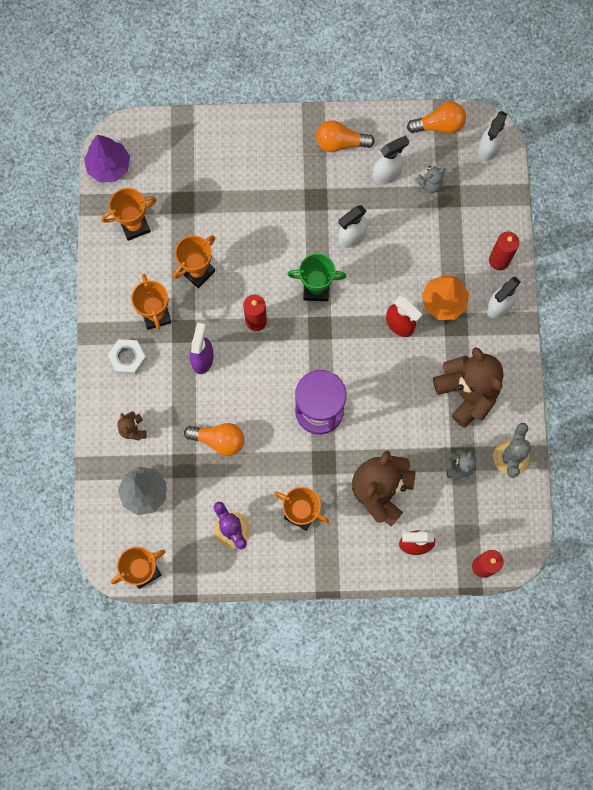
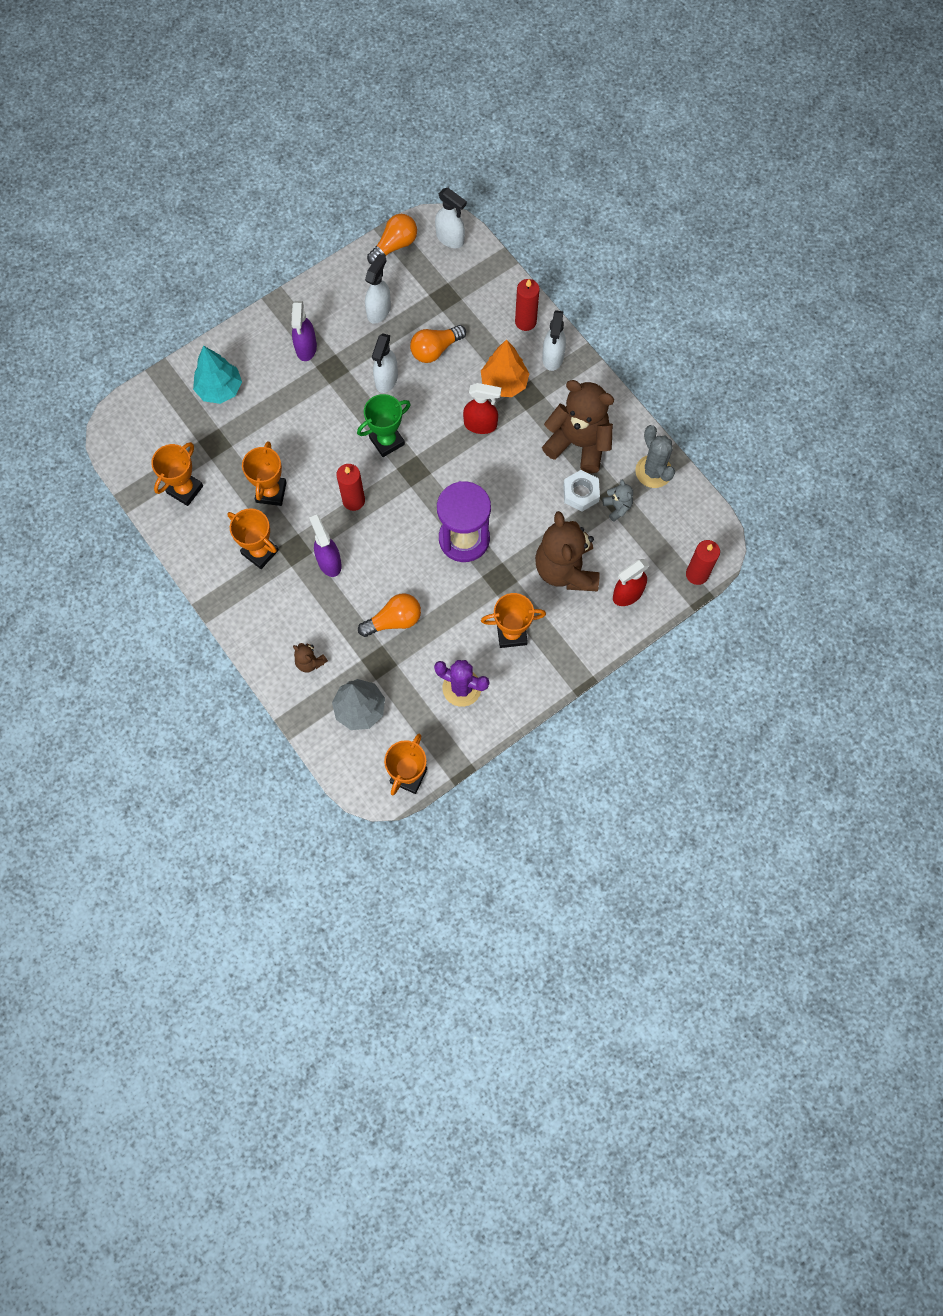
camera: 35 degrees left, 5 degrees down
(109, 166) = (125, 454): purple tree -> none
(127, 358) = (261, 605): white nut -> white nut (580, 493)
(217, 159) = (220, 389): none -> turquoise tree
(307, 168) = (306, 348): none -> purple spray bottle
(340, 143) = (320, 310): orange light bulb -> orange light bulb (435, 349)
(430, 184) = (422, 297): grey teddy bear -> none
(489, 148) = (450, 239): white spray bottle -> white spray bottle turned 45 degrees counterclockwise

